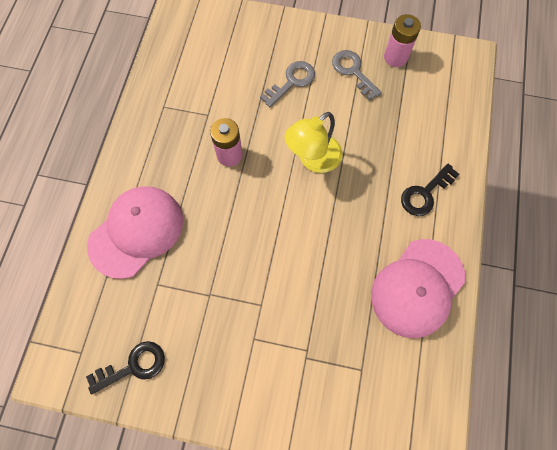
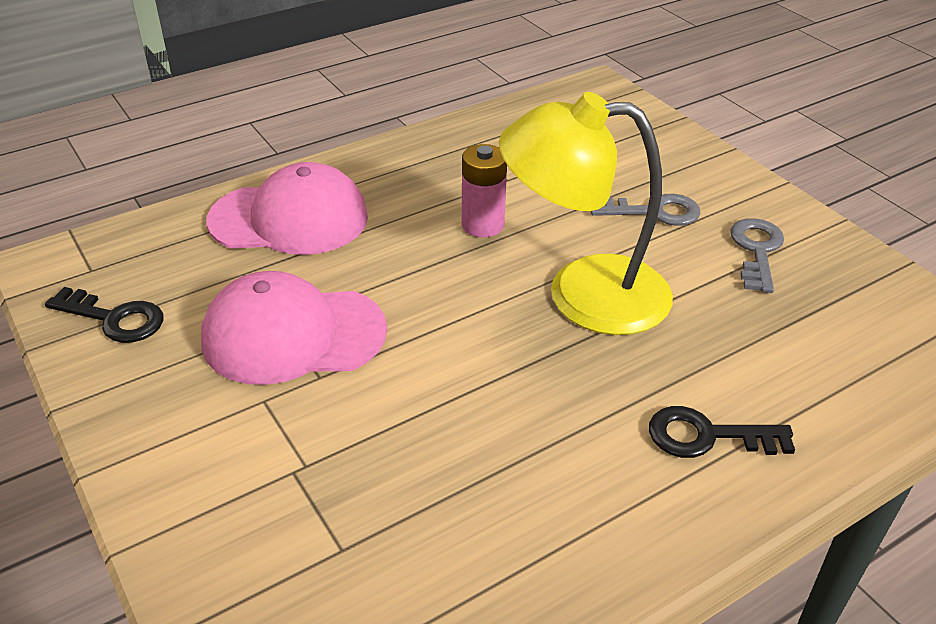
camera: 45 degrees right, 30 degrees down
(313, 159) = (583, 294): yellow lamp -> yellow lamp, size x1.54
(395, 57) = (845, 273): pink battery -> none
(417, 288) = (551, 529): pink cap -> pink cap (293, 335)

